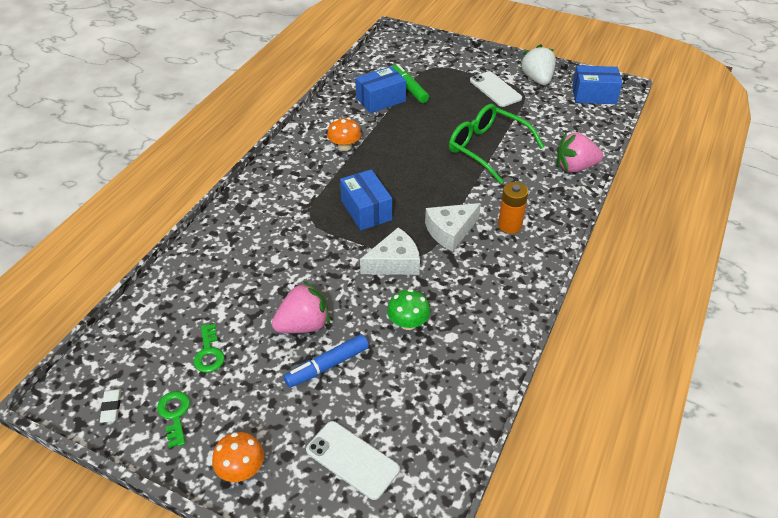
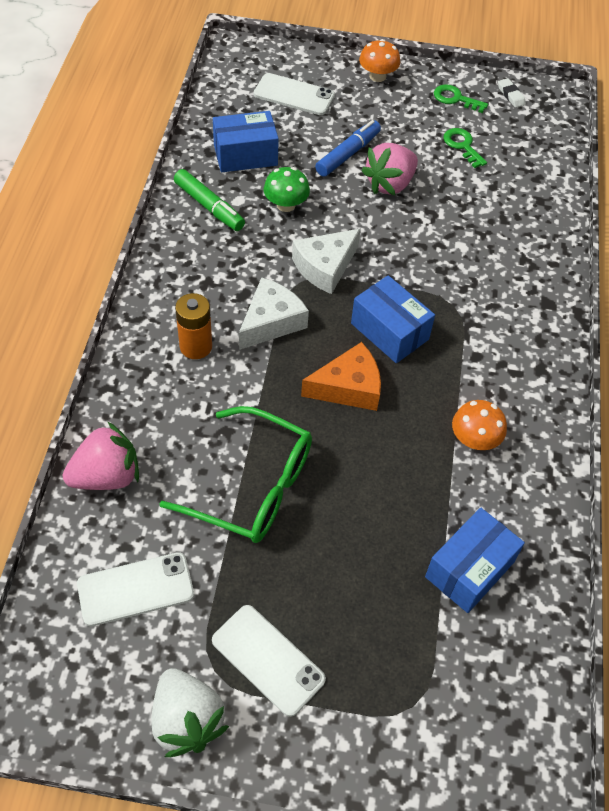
camera: 160 degrees right, 10 degrees up
(174, 415) = (455, 99): green key -> green key turned 150 degrees clockwise
(409, 88) = (433, 619): green marker -> green marker (209, 207)
(410, 184) = (348, 387): none -> orange cheese
(559, 121) = (135, 589): none -> white phone
(594, 95) = (67, 692): blue box -> blue box (245, 155)

